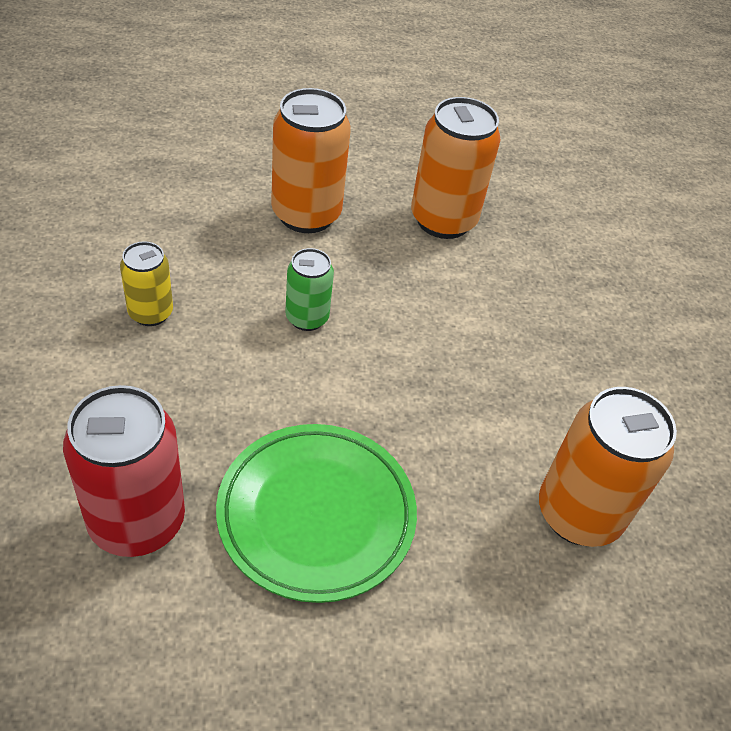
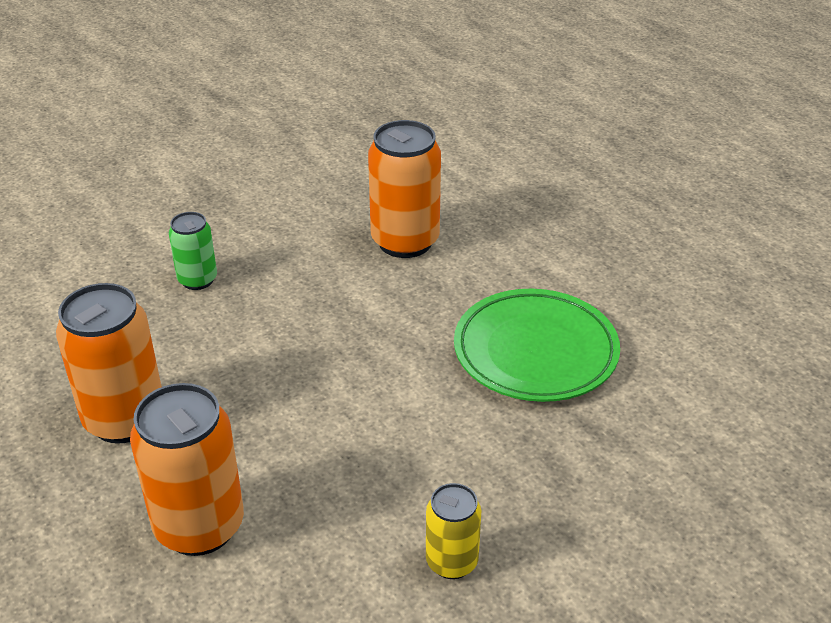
camera: 115 degrees left, 10 degrees down
(137, 521) = (642, 436): red can -> none
(307, 318) = (352, 449): green can -> green can (197, 280)

